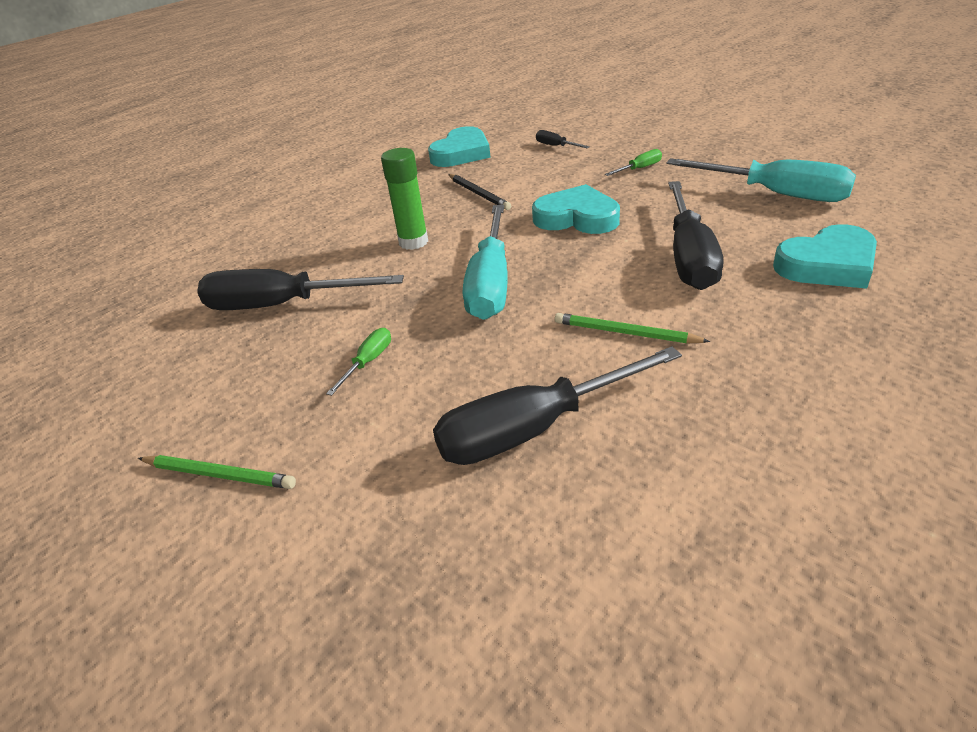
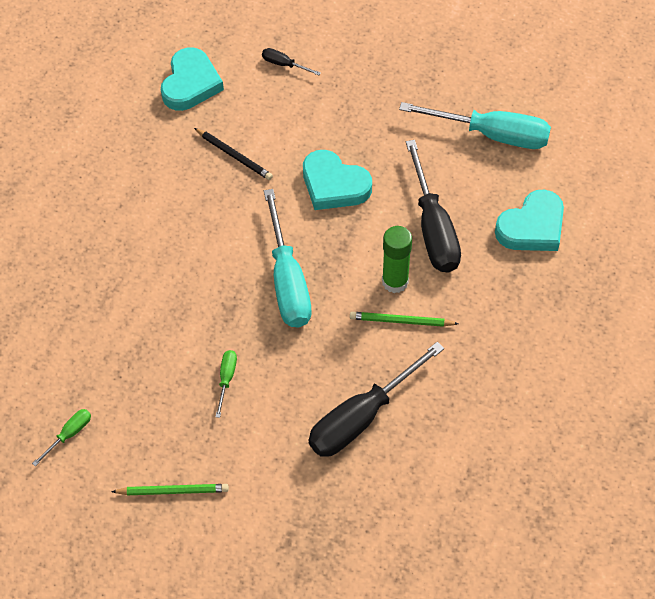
camera: 20 degrees left, 20 degrees up
(282, 305) = (124, 330): black screwdriver -> none
(413, 242) = (201, 235): green glue stick -> green glue stick (395, 281)
(577, 218) = (334, 185): turquoise heart -> turquoise heart turned 150 degrees counterclockwise
(639, 168) = (373, 101): green screwdriver -> green screwdriver (69, 434)

